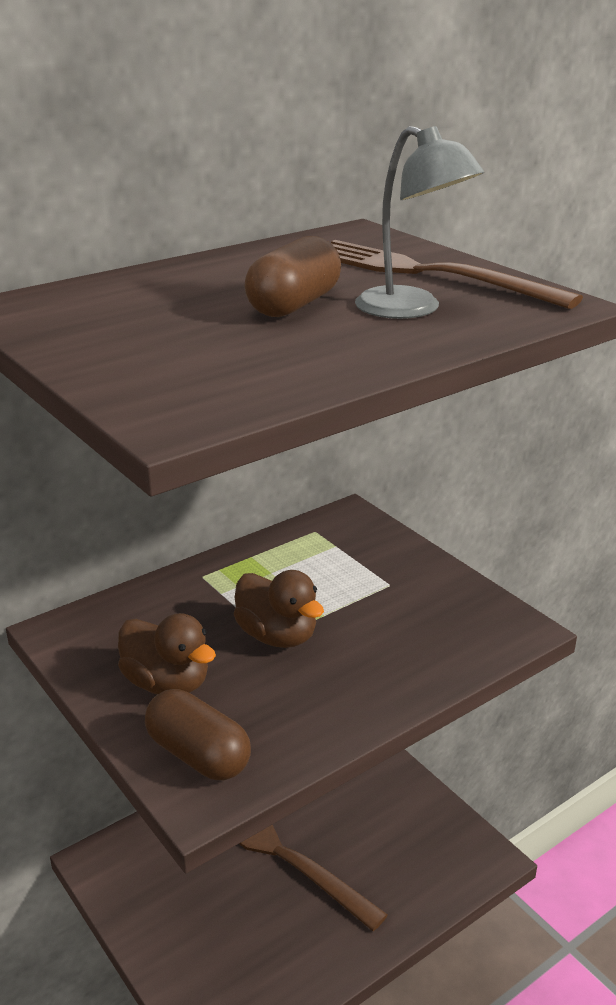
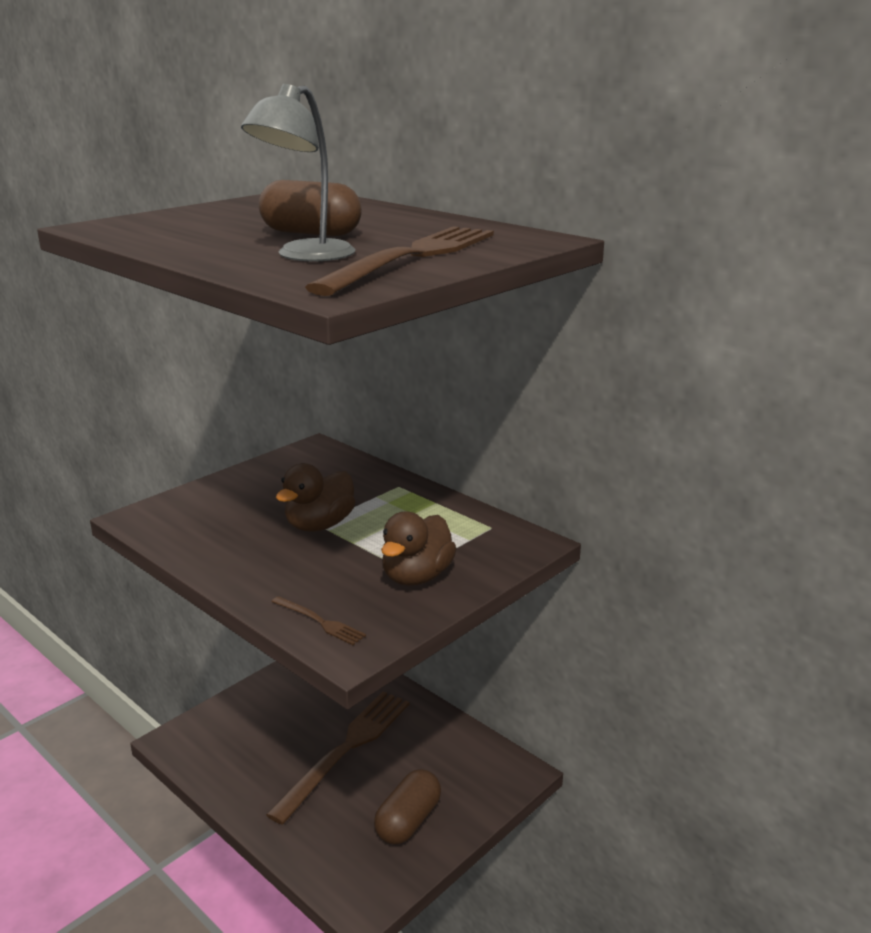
camera: 80 degrees right, 5 degrees down
(167, 683) = (257, 491): brown duck -> brown duck (417, 577)
(198, 755) = (179, 511): brown capsule -> brown capsule (408, 821)
(473, 644) = (319, 622): none -> brown fork

